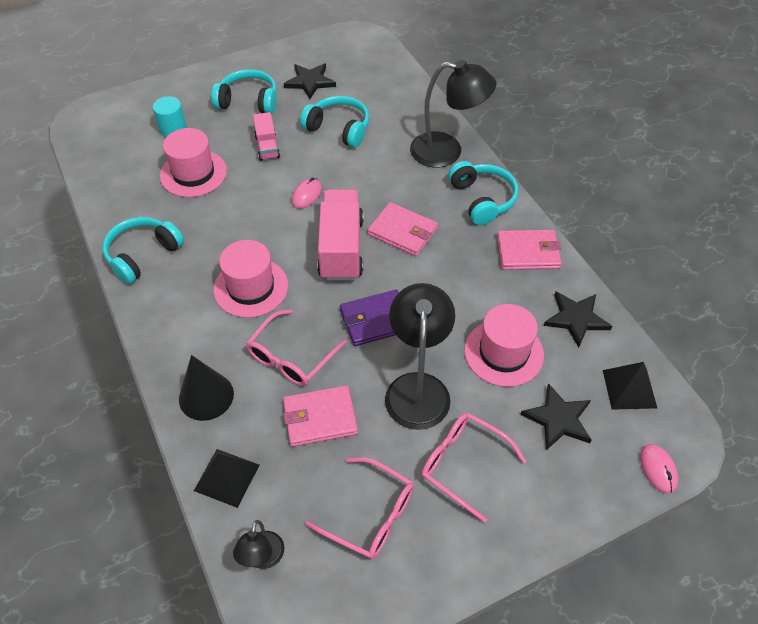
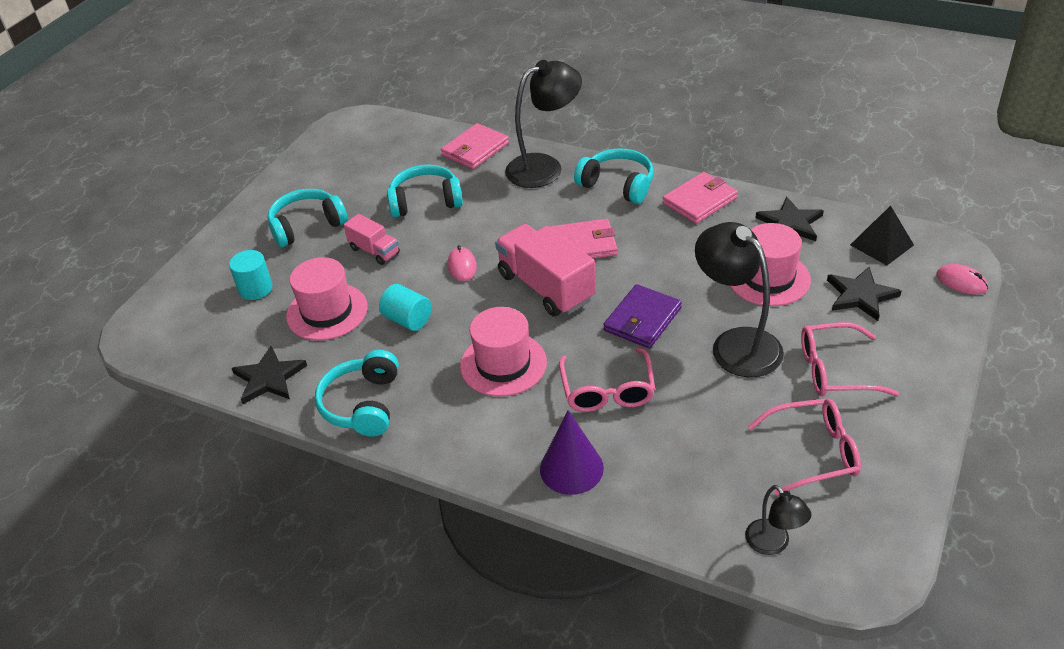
camera: 35 degrees left, 10 degrees down
(206, 396) = (571, 468): black cone -> purple cone
(227, 477) = (669, 512): black pyramid -> none
(231, 212) = (408, 320): none -> turquoise cylinder
(310, 82) = (349, 180): black star -> black star (269, 378)
(320, 418) = (688, 416): pink wallet -> pink wallet (475, 149)

